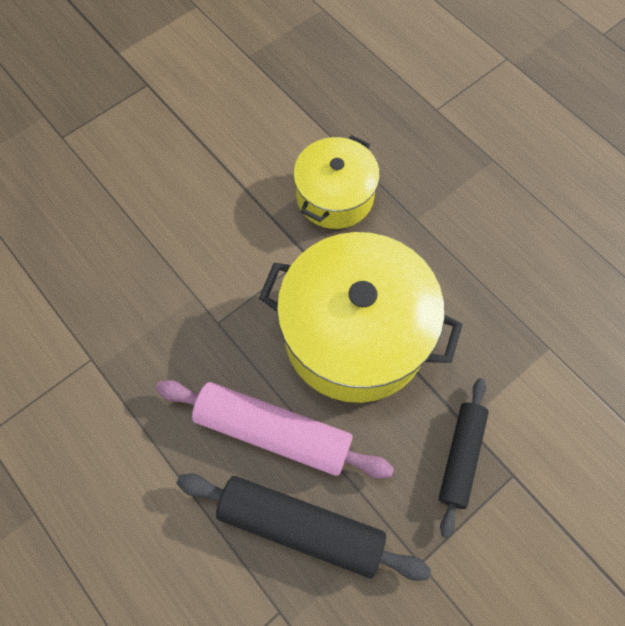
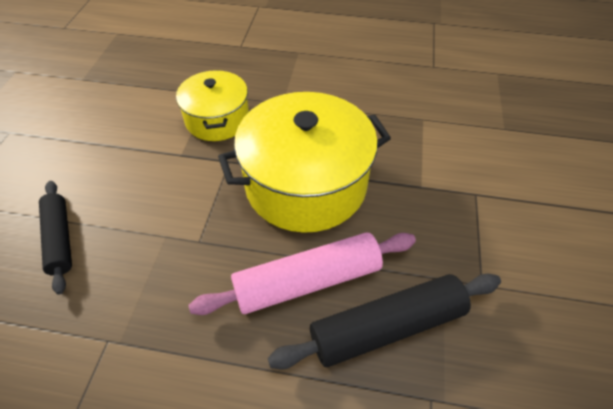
camera: 40 degrees left, 15 degrees down
(461, 457) = (438, 205): black rolling pin -> black rolling pin (60, 239)

